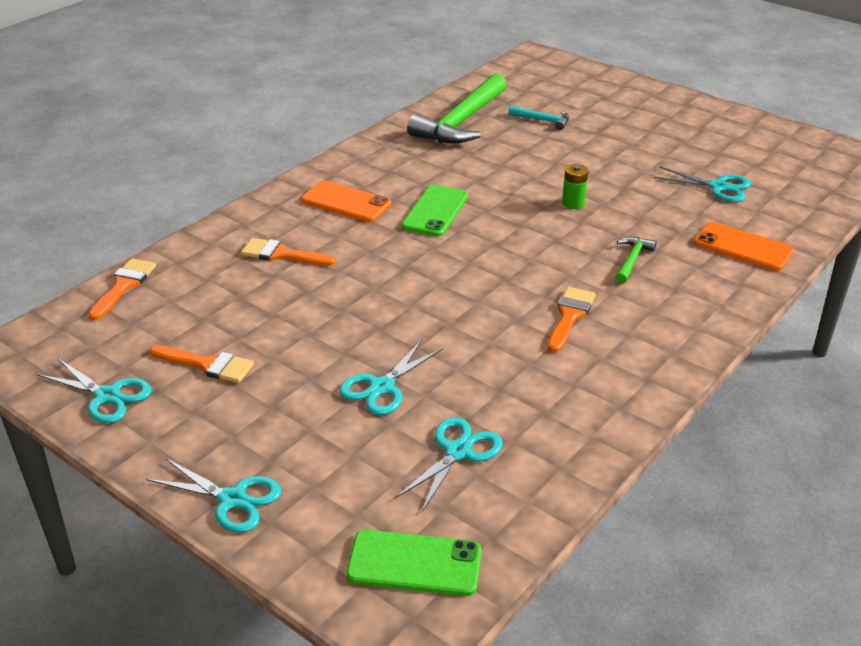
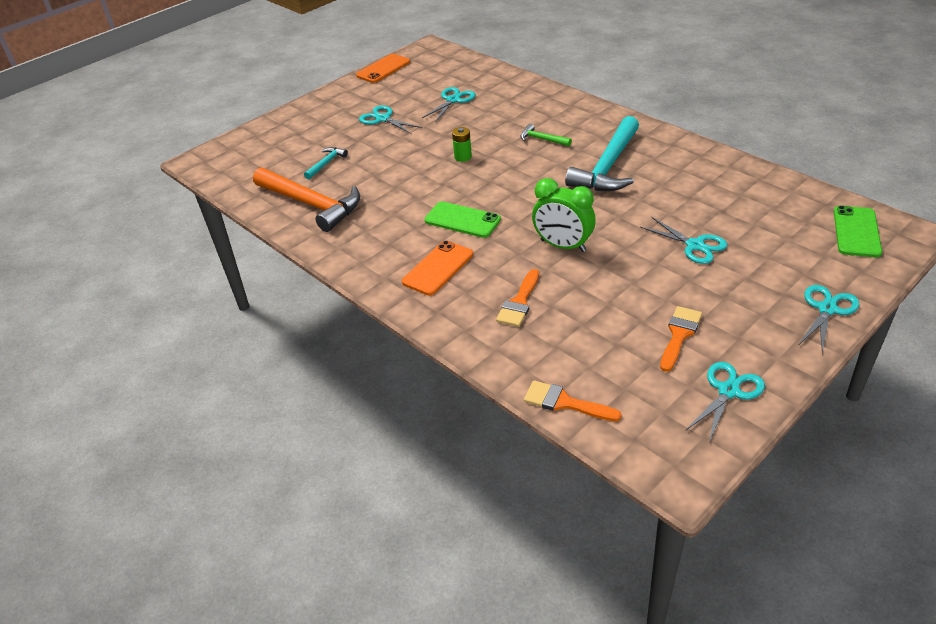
camera: 80 degrees left, 5 degrees up
(383, 281) = (563, 246): none -> green clock
(458, 452) = (755, 214): turquoise scissors -> turquoise scissors (383, 119)
(461, 122) = (312, 204): green hammer -> orange hammer
(569, 316) = (608, 167): orange brush -> turquoise hammer
(743, 247) = (530, 100): orange phone -> orange phone (383, 69)

